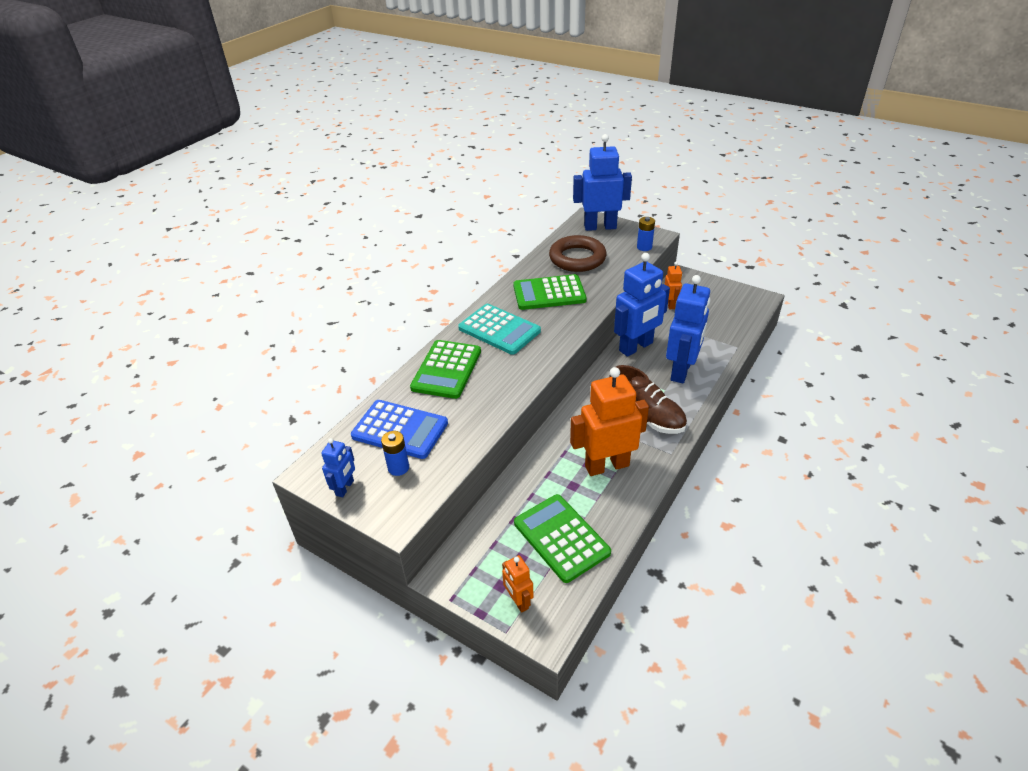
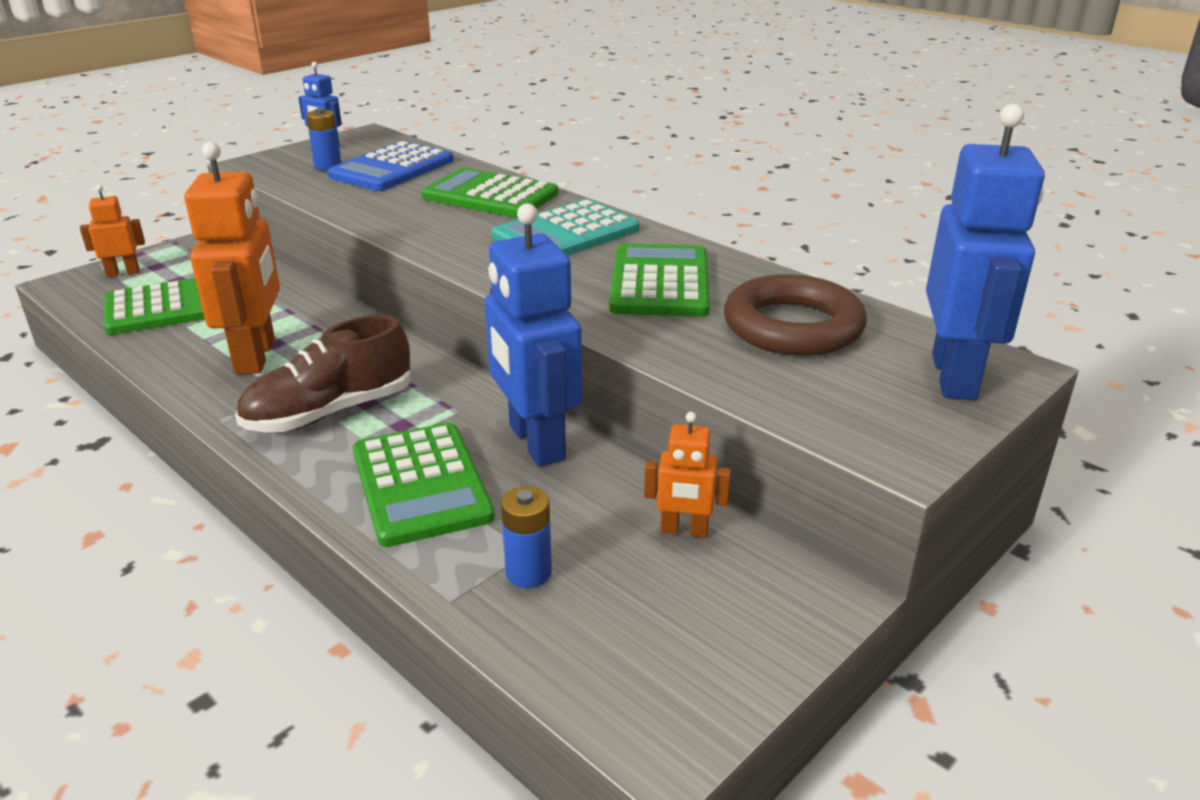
camera: 100 degrees right, 10 degrees down
(644, 247) = (835, 423): blue battery -> blue battery (528, 572)
(681, 371) = (421, 484): blue robot -> green calculator

